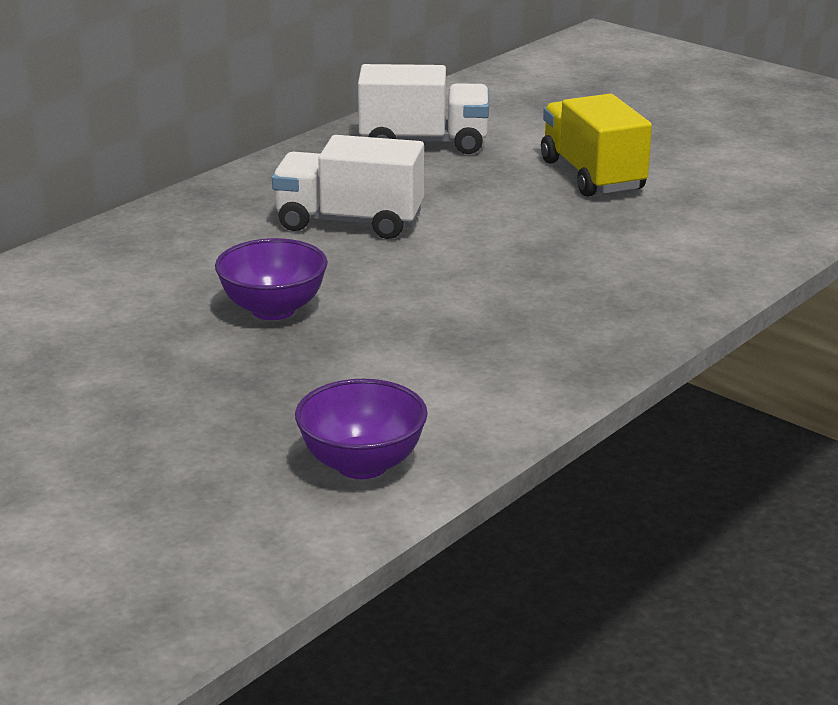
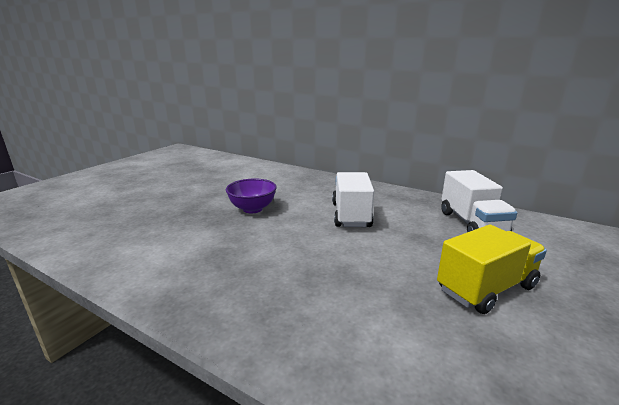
camera: 80 degrees right, 5 degrees down
(362, 465) = (101, 241): purple bowl -> none

